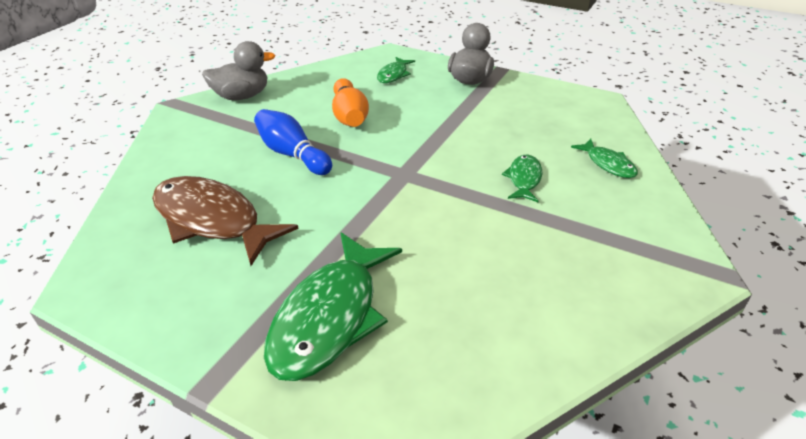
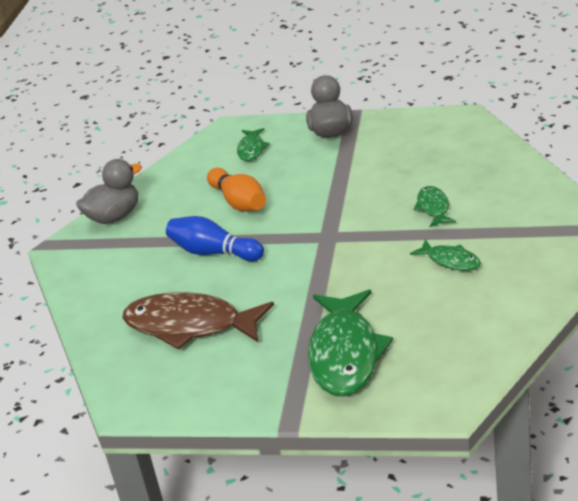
camera: 15 degrees left, 5 degrees down
(608, 164) = (497, 173): green fish -> green fish (450, 261)

